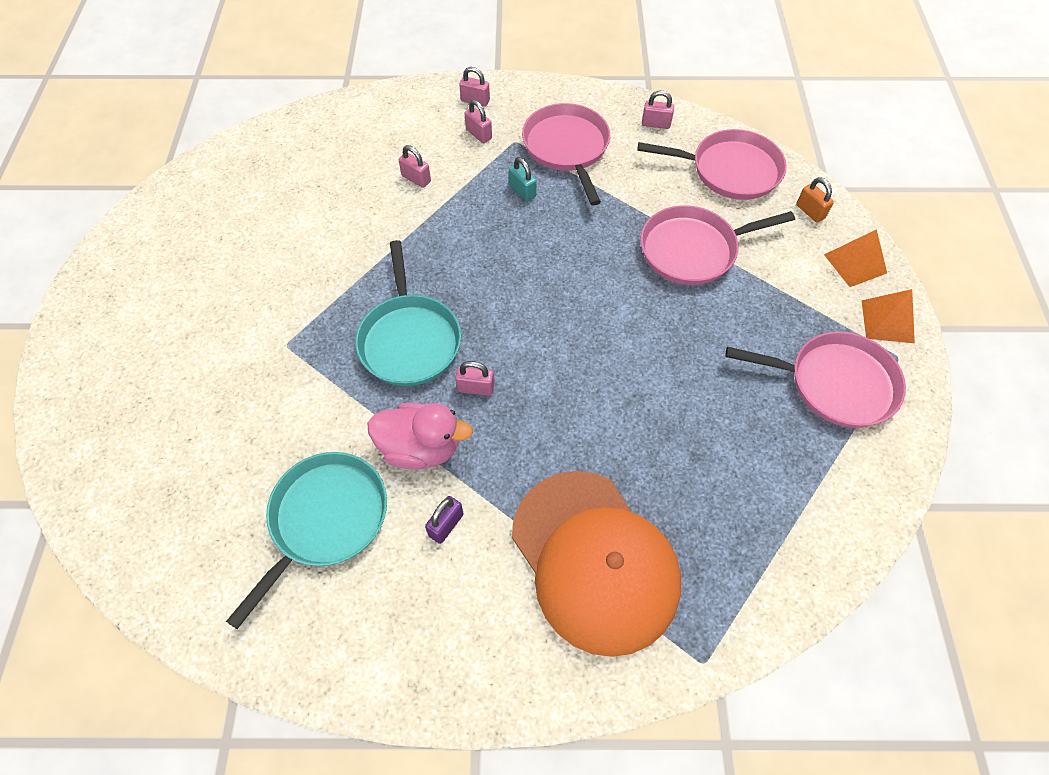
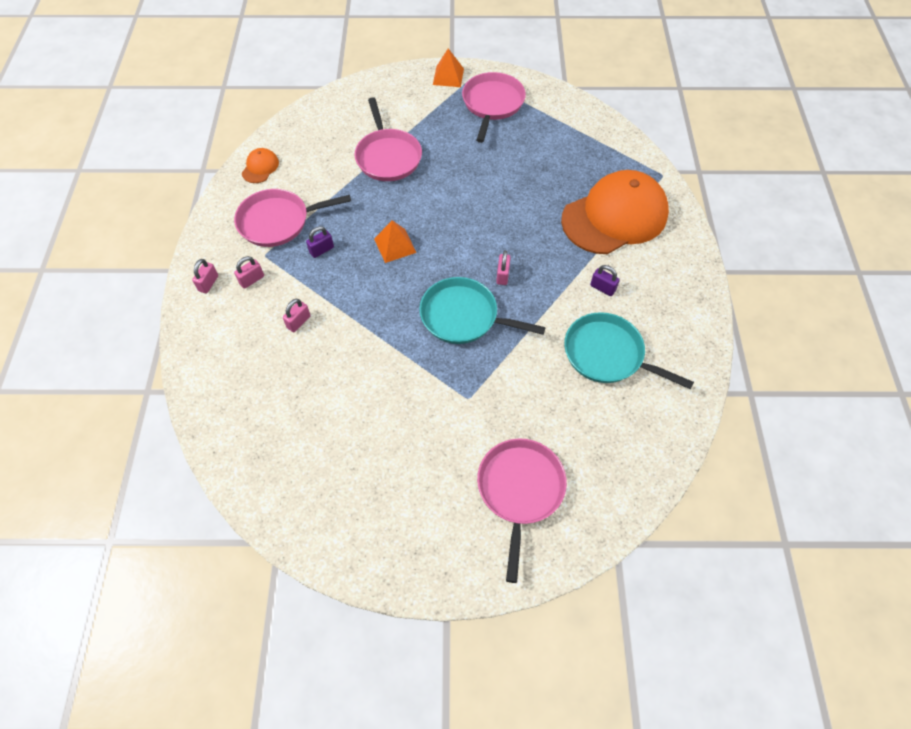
camera: 90 degrees left, 0 degrees up
(409, 340) = (463, 316): turquoise pan -> turquoise pan turned 150 degrees counterclockwise
(421, 448) = (550, 304): pink duck -> none
(522, 191) = (321, 250): turquoise padlock -> purple padlock
(656, 124) = (260, 167): pink padlock -> orange cap
(730, 170) = (315, 131): pink pan -> pink pan (520, 490)
(810, 211) = (358, 97): orange padlock -> none
(855, 263) = (404, 83): orange pyramid -> orange pyramid (395, 245)

